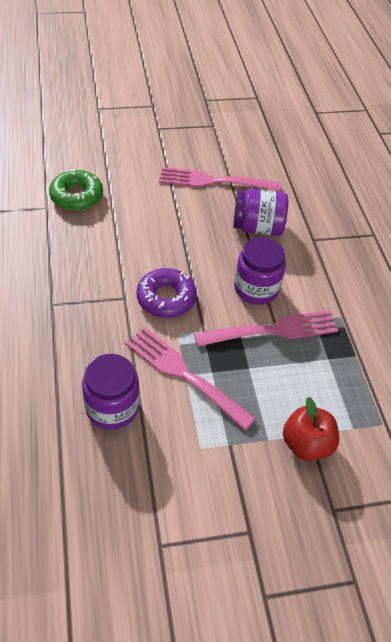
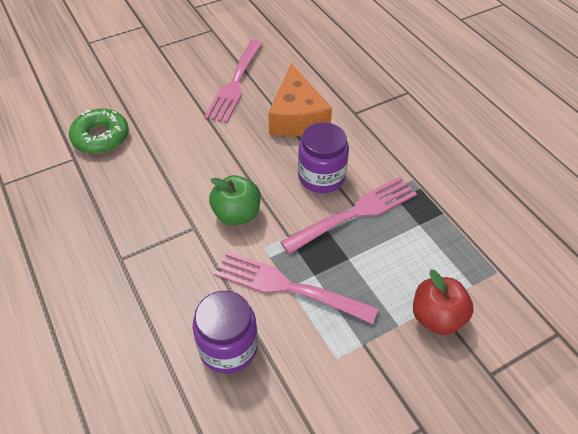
camera: 15 degrees left, 0 degrees up
(166, 298) = (237, 214): purple donut -> green apple
(213, 181) = (235, 83): pink fork -> pink fork turned 60 degrees counterclockwise
(257, 227) = (297, 116): purple jar -> orange cheese

